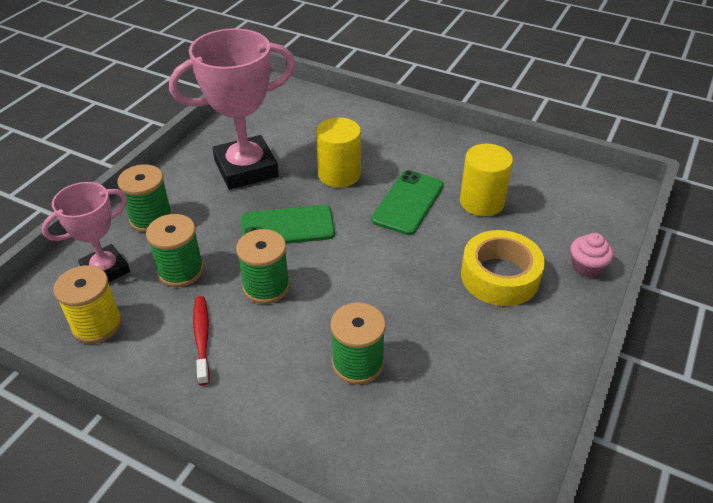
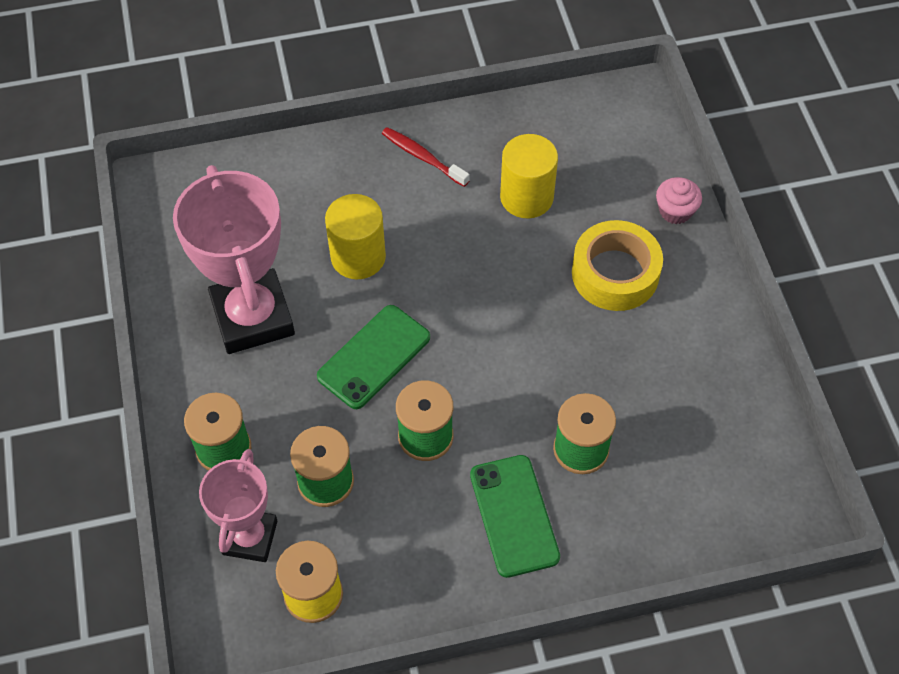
camera: 40 degrees left, 15 degrees up
(202, 338) = (426, 530): red toothbrush -> red toothbrush (422, 157)
(246, 169) = (253, 317): pink trophy -> pink trophy turned 45 degrees counterclockwise
(408, 202) = (460, 246): green phone -> green phone (514, 515)

